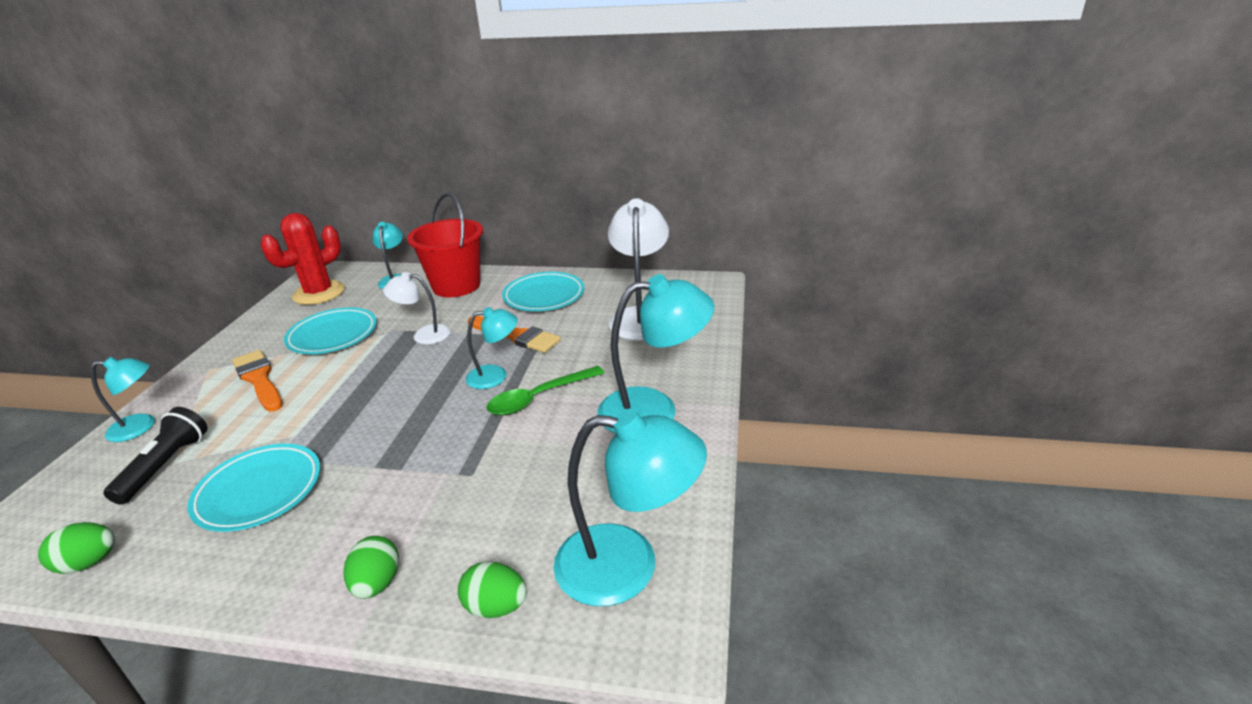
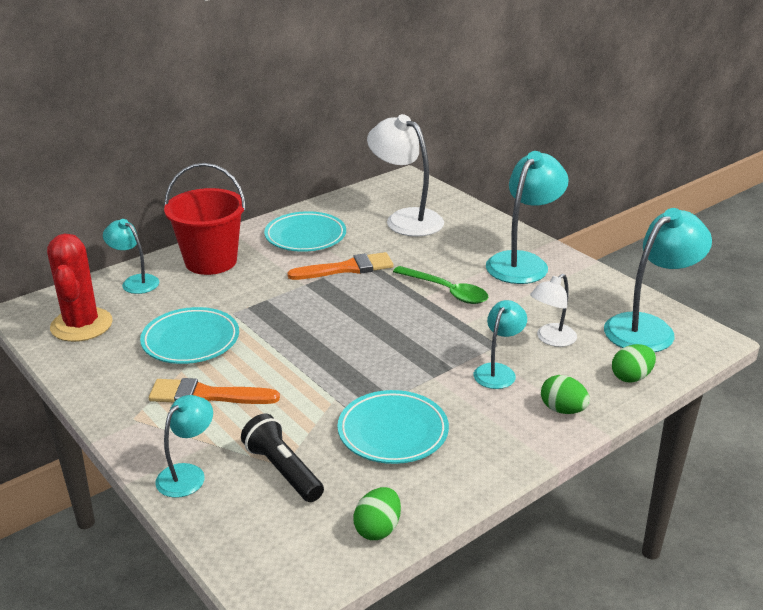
camera: 50 degrees left, 0 degrees up
(424, 335) = (272, 302): white lamp -> white lamp (551, 339)
(495, 376) = (390, 295): turquoise lamp -> turquoise lamp (498, 371)
(538, 398) = (446, 291): green spoon -> green spoon turned 60 degrees counterclockwise

